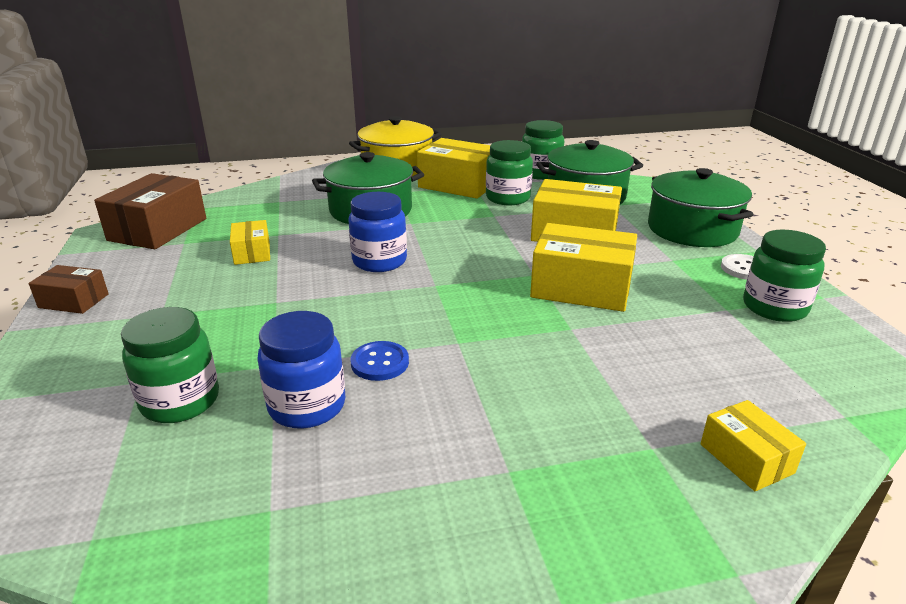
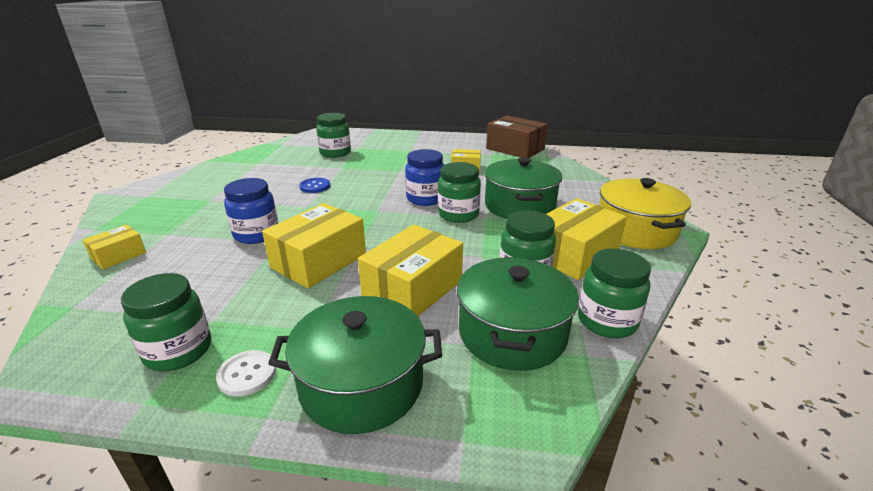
camera: 110 degrees right, 0 degrees up
(73, 301) = (438, 137): brown box -> none
(307, 406) = (303, 171): blue jar -> blue jar (256, 234)
(413, 236) = (458, 214): none -> green jar
(746, 458) = (119, 255): yellow box -> yellow box turned 45 degrees counterclockwise

